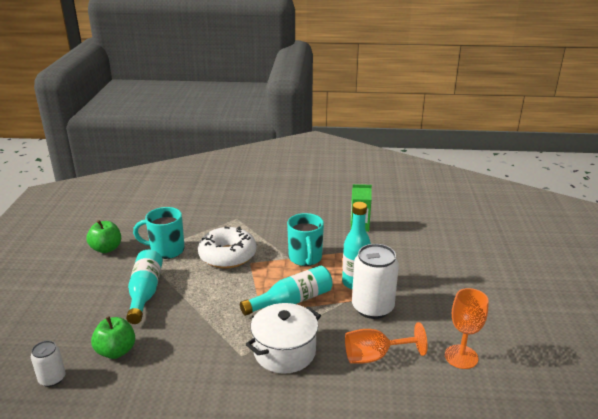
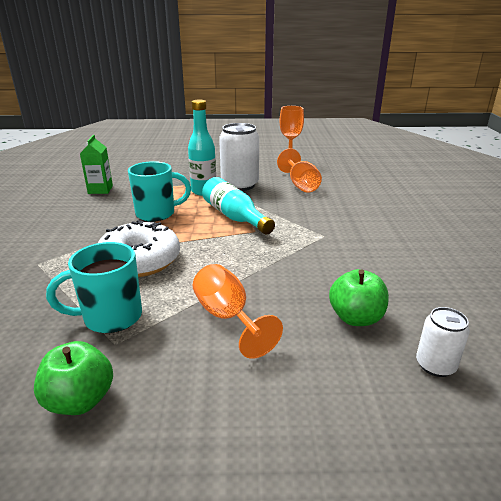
camera: 95 degrees left, 0 degrees up
(145, 293) = (228, 317): turquoise bottle -> orange goblet
(166, 250) = (110, 317): turquoise mug -> turquoise mug turned 75 degrees clockwise
(284, 352) = (310, 217): white pot -> none

